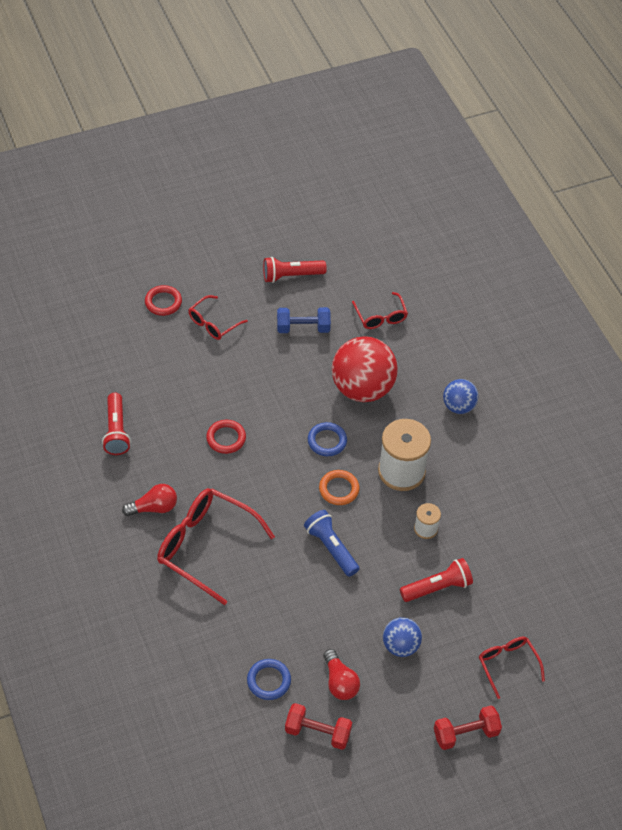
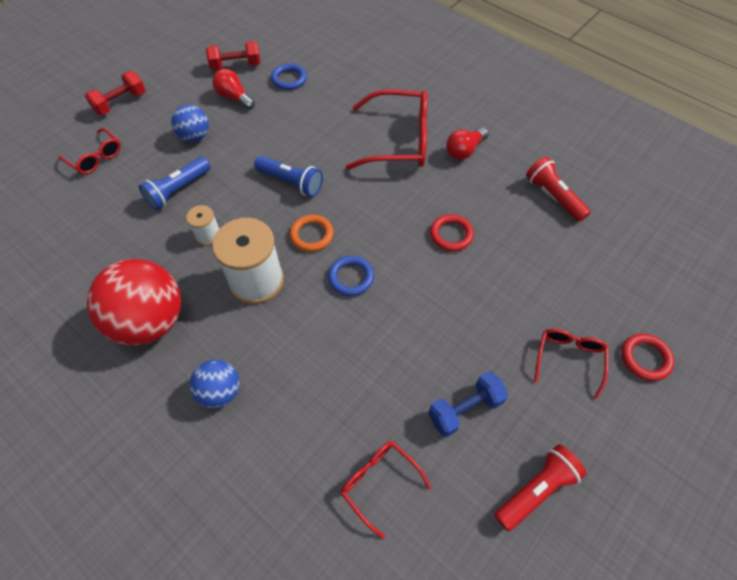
camera: 155 degrees right, 5 degrees up
(362, 388) = (346, 359): red ball -> red ball (150, 321)
(437, 587) = (178, 190): red flashlight -> blue flashlight

